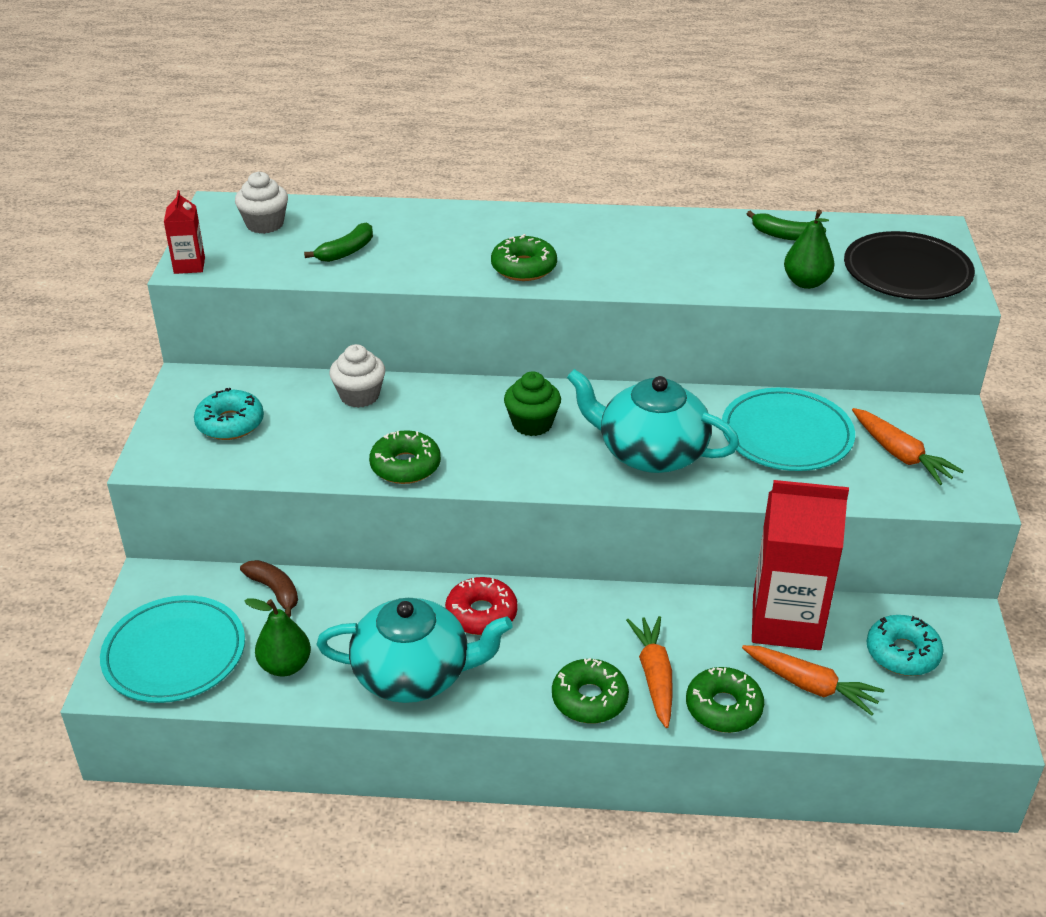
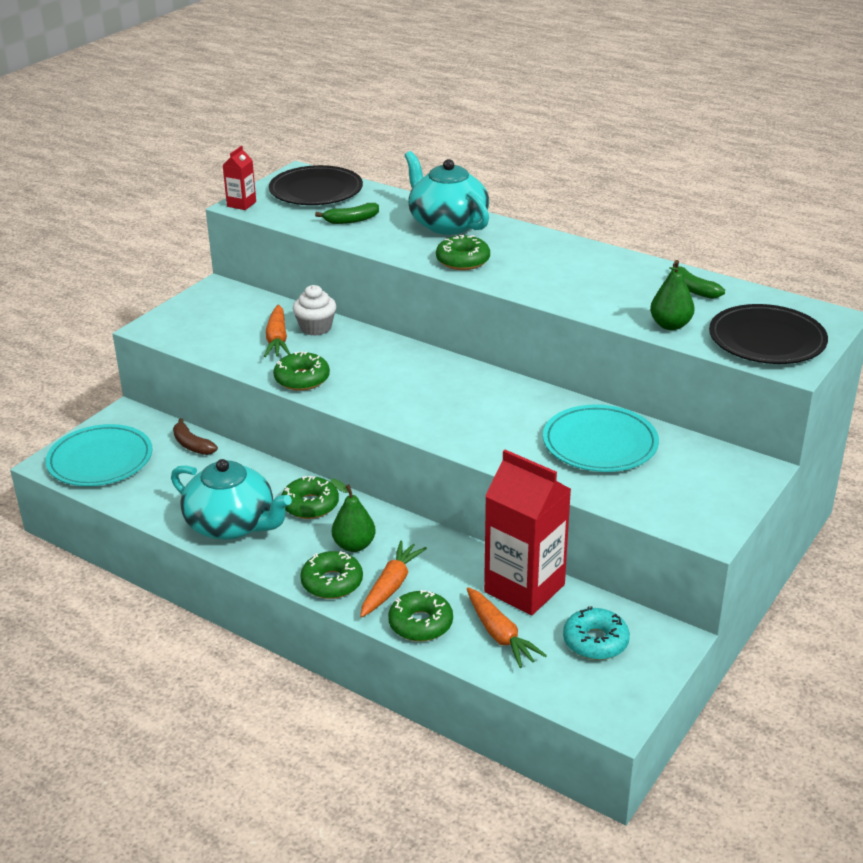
camera: 30 degrees right, 5 degrees down
(230, 423) = (217, 320): turquoise donut -> none
(265, 224) = (316, 191): white cupcake -> black plate
(274, 591) = (192, 445): brown banana -> brown banana turned 150 degrees clockwise
(285, 666) = (158, 491): green pear -> green pear (354, 545)
(481, 614) = (310, 505): red donut -> green donut
(532, 424) = (415, 379): green cupcake -> none
(650, 452) = (481, 423): turquoise teapot -> turquoise teapot (447, 224)
(900, 455) = (679, 485): orange carrot -> orange carrot (277, 339)

